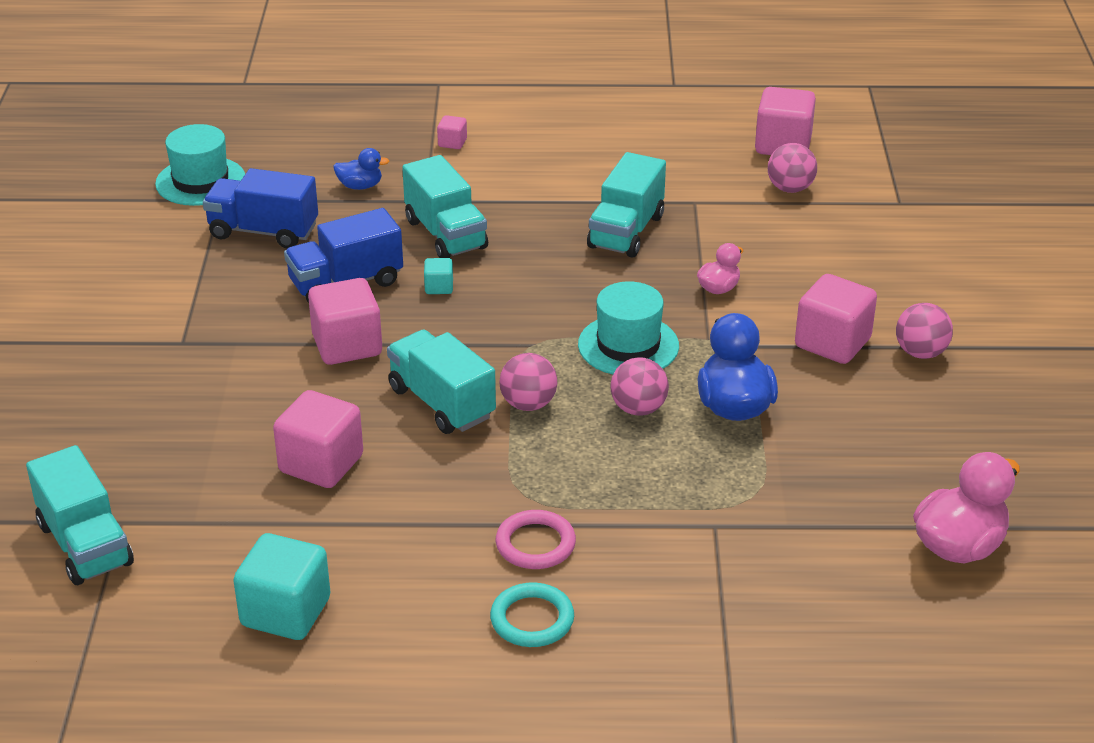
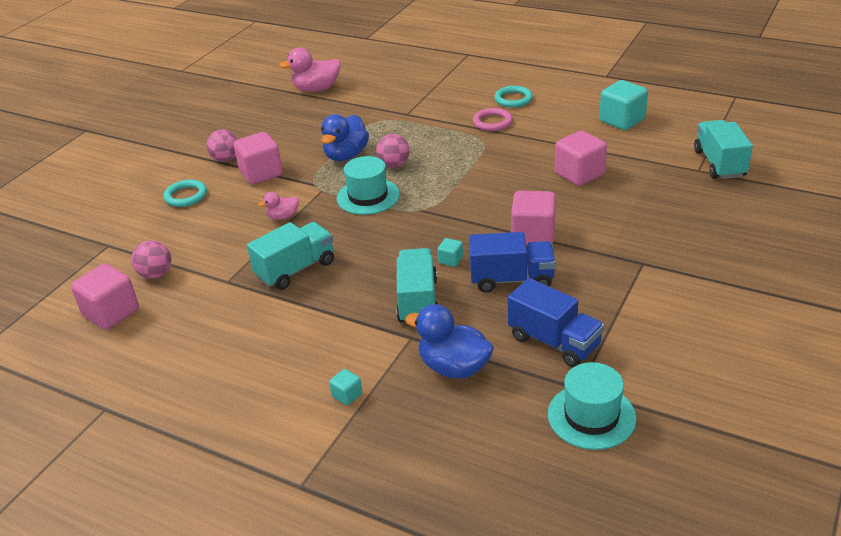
camera: 150 degrees left, 0 degrees up
(360, 186) = (454, 367): blue duck -> blue duck, size x1.84
(441, 403) = (496, 190): turquoise truck -> none
(452, 143) = (347, 395): pink cube -> turquoise cube
(528, 404) = (449, 179): pink ball -> none
(895, 283) = (186, 196): none -> turquoise ring

